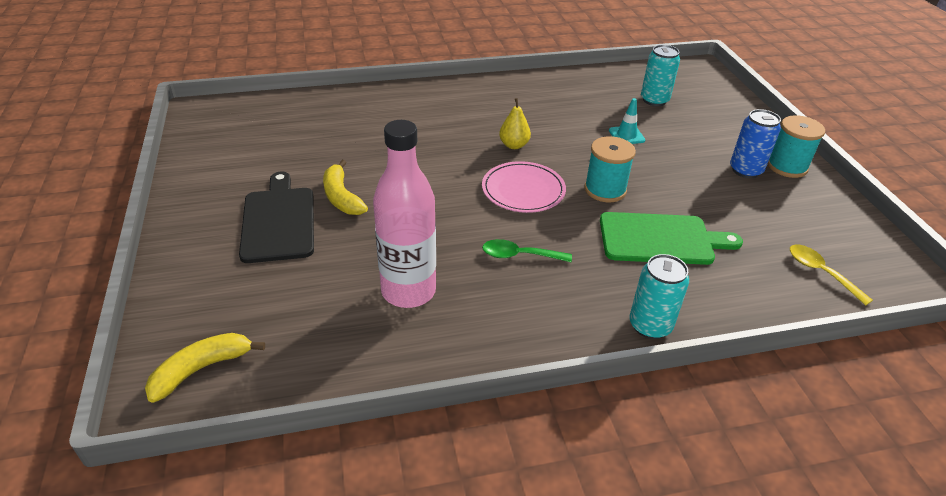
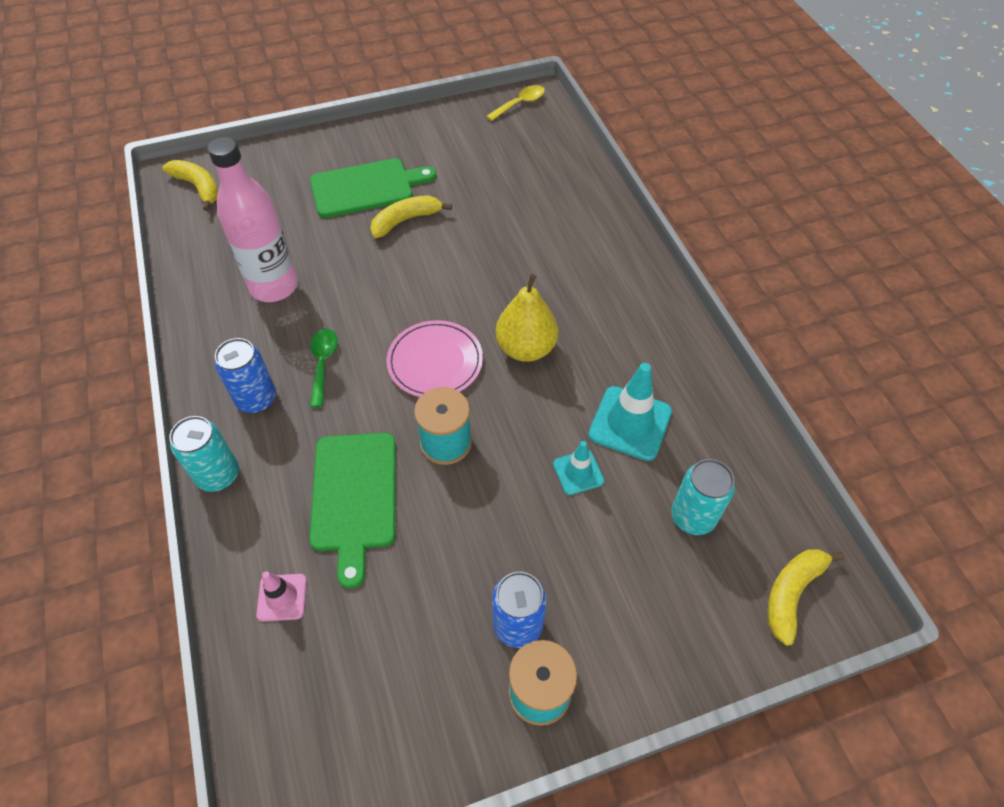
camera: 85 degrees right, 15 degrees up
(278, 221) = (366, 188): black cutting board -> green cutting board
(514, 145) = (526, 348): yellow pear -> yellow pear, size x1.60
(560, 301) = (256, 399): none -> blue can
(585, 111) = (630, 423): none -> turquoise traffic cone
(698, 79) = (791, 593): none -> yellow banana
(759, 280) = (282, 597): none -> pink traffic cone
(821, 272) = (295, 679): yellow spoon -> yellow spoon (520, 104)

